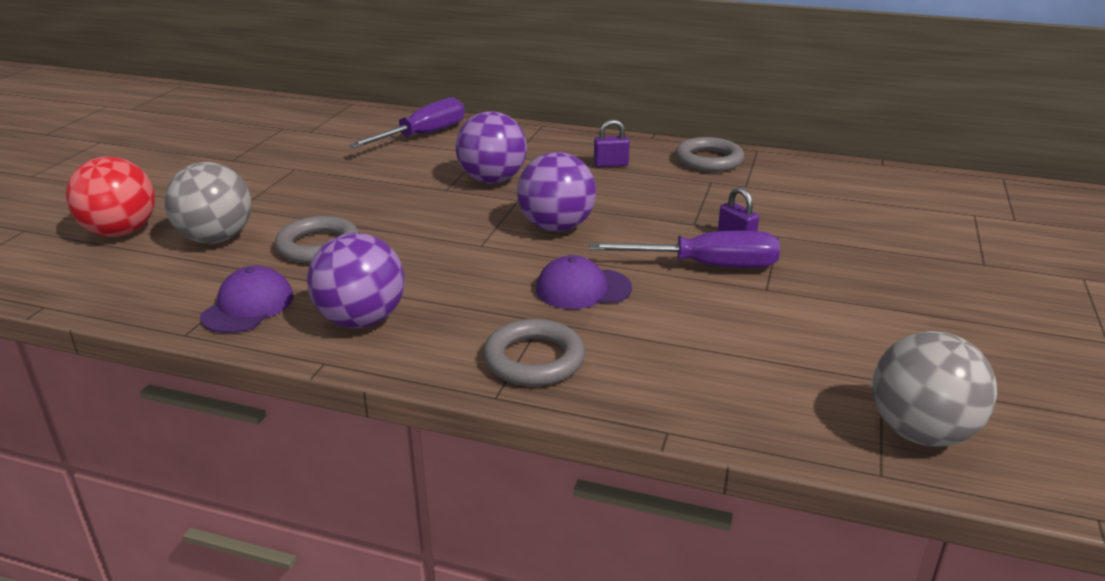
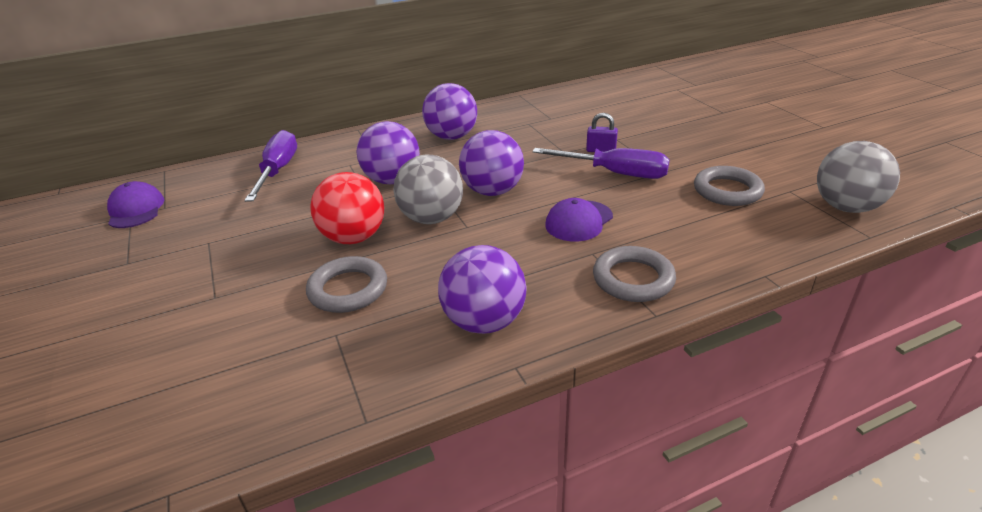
camera: 40 degrees left, 5 degrees up
(121, 232) = (125, 381): red ball -> red ball (354, 238)
(216, 239) = (242, 332): grey ball -> grey ball (432, 218)
(248, 306) = (378, 366): purple cap -> purple cap (136, 209)
(611, 164) = (452, 137): purple padlock -> purple ball
(706, 266) = (615, 173): purple screwdriver -> purple screwdriver turned 60 degrees clockwise
(708, 160) = (504, 111): grey ring -> grey ring (727, 191)

